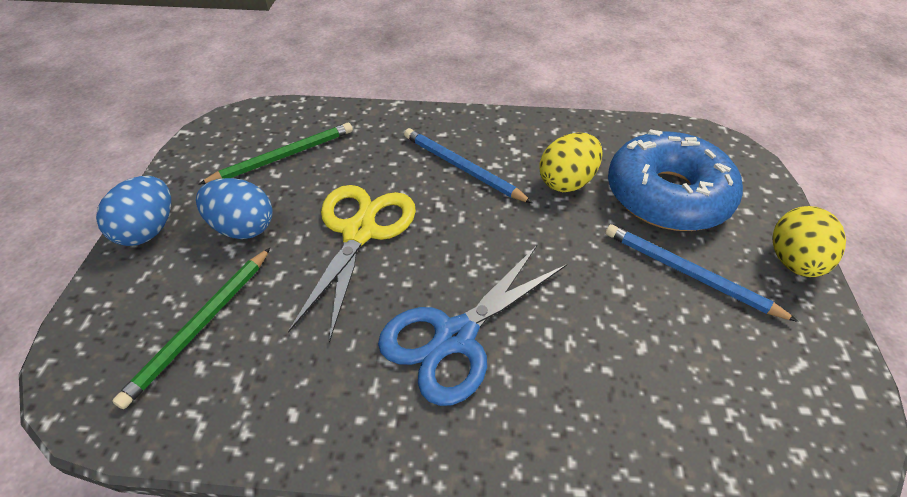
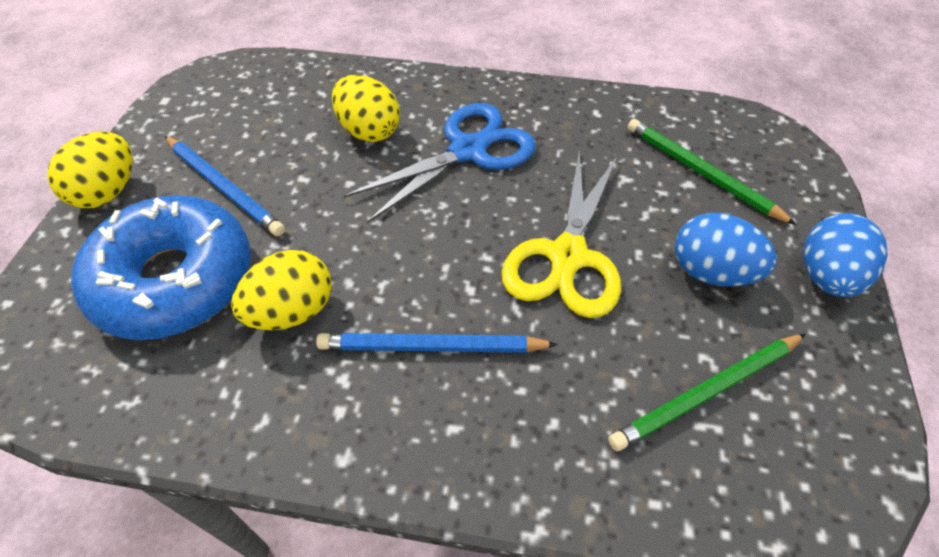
camera: 175 degrees left, 5 degrees up
(201, 326) = (701, 173): green pencil -> green pencil turned 75 degrees counterclockwise
(462, 168) = (431, 347): blue pencil -> blue pencil turned 135 degrees clockwise
(576, 357) = (369, 131): none -> yellow egg

